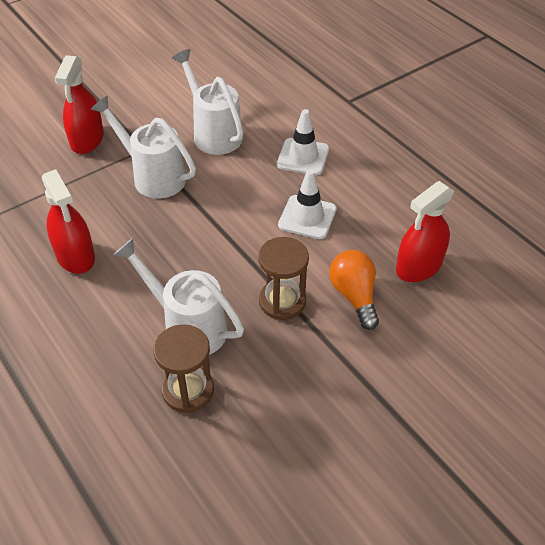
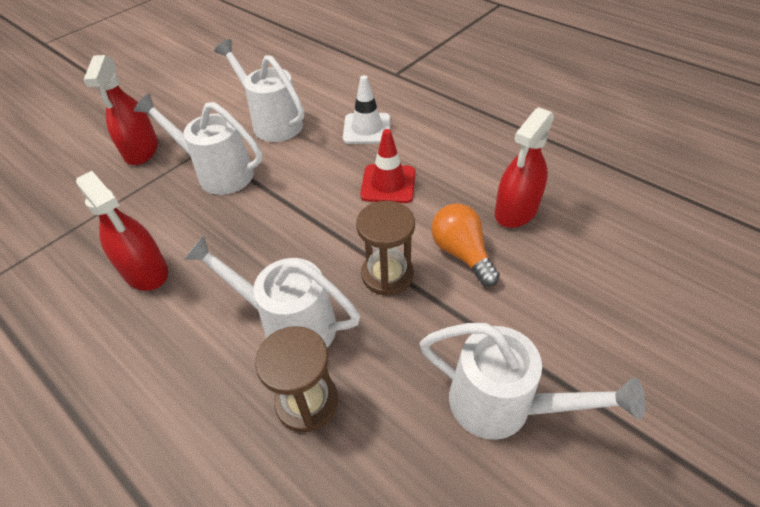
camera: 10 degrees left, 0 degrees up
(307, 217) = (388, 184): white traffic cone -> red traffic cone
(346, 427) = (502, 405): none -> white watering can

